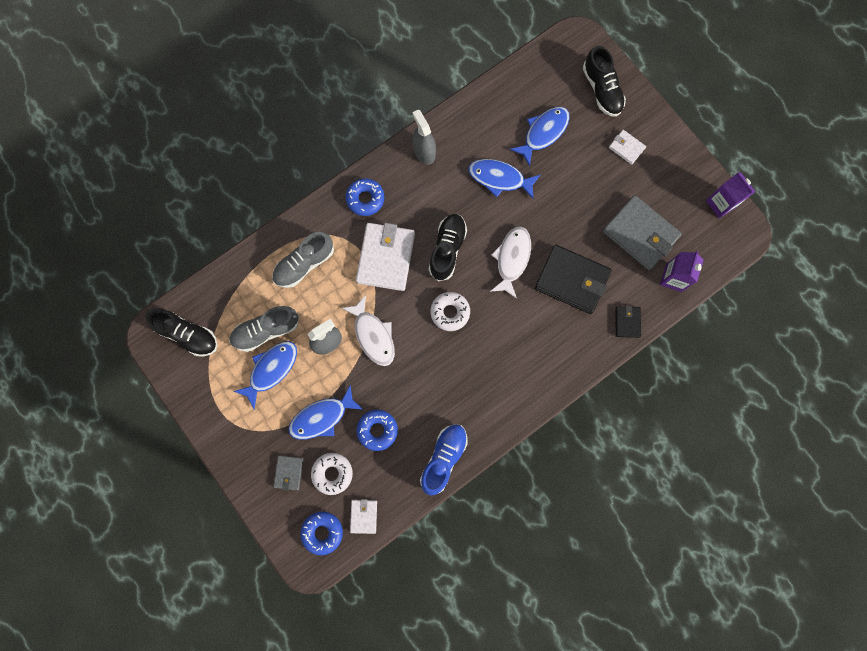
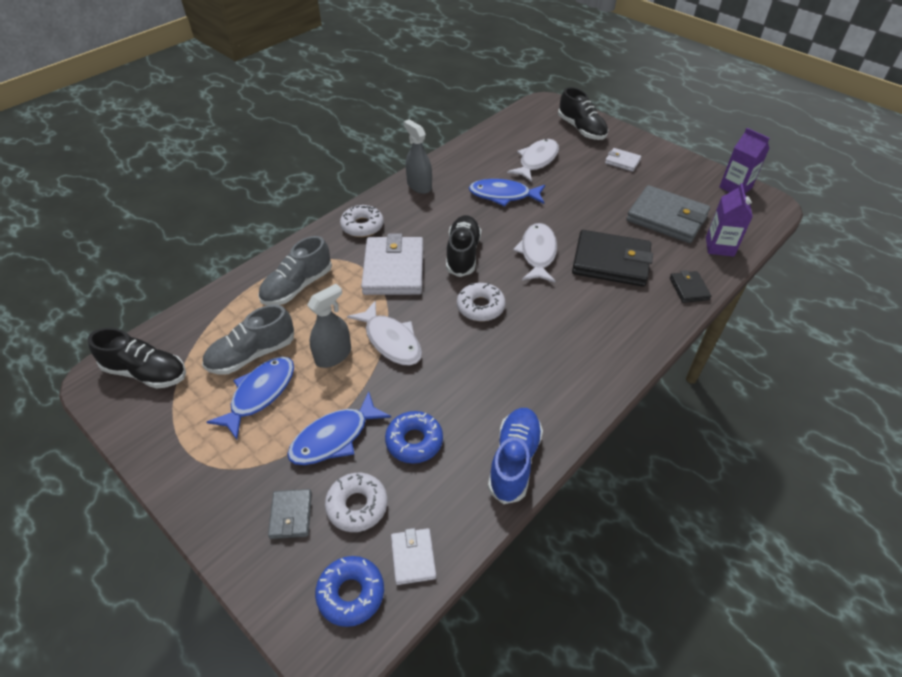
camera: 10 degrees left, 30 degrees down
(365, 199) = (362, 226): blue donut -> white donut
(543, 133) = (536, 161): blue fish -> white fish

